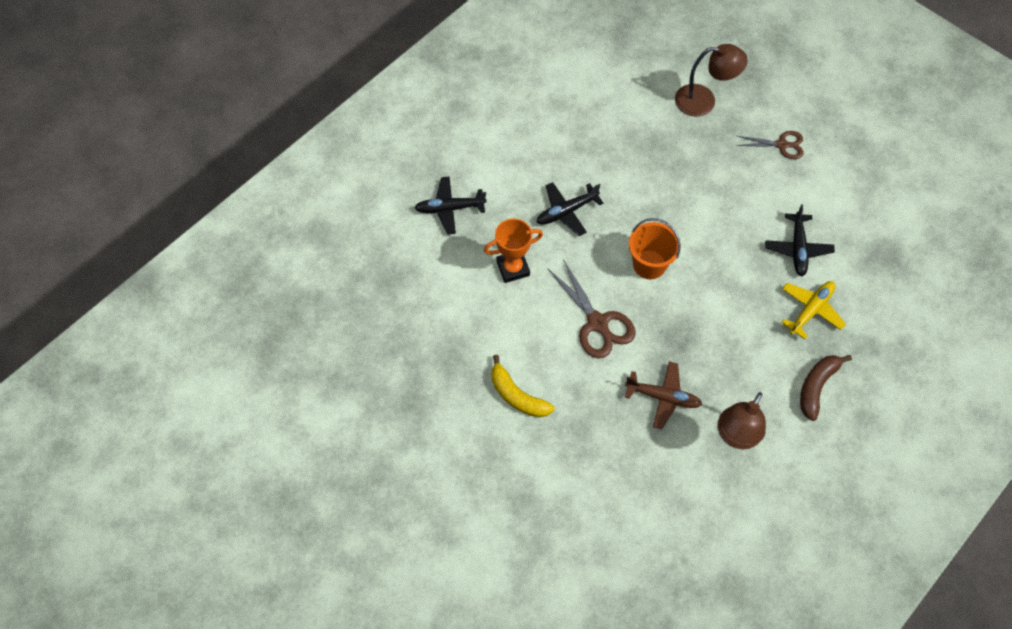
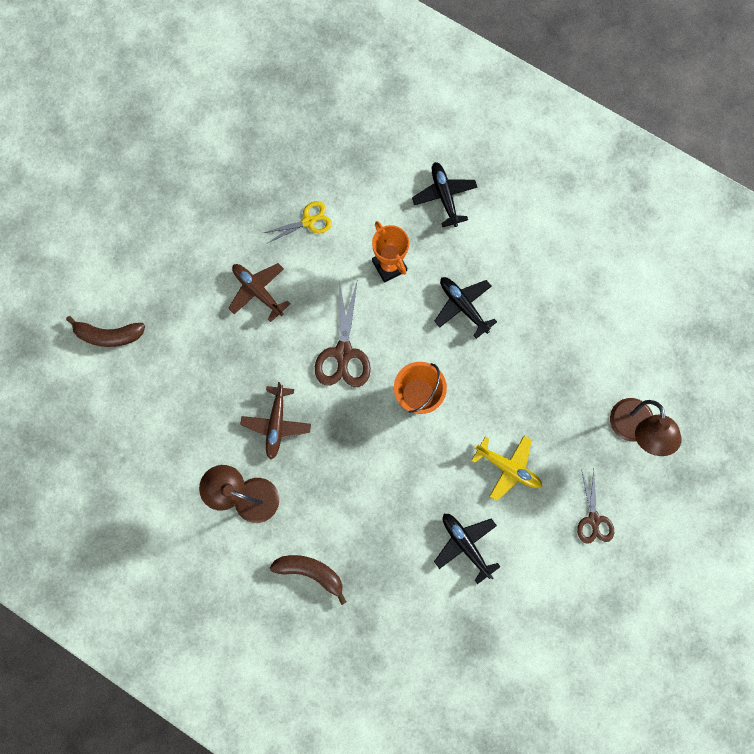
camera: 80 degrees right, 15 degrees up
(449, 335) = (309, 221): none -> yellow scissors
(517, 395) = (258, 291): yellow banana -> brown plane
(540, 559) = (109, 335): none -> brown banana
(598, 324) = (343, 354): brown scissors -> brown scissors turned 45 degrees counterclockwise
(797, 249) = (465, 544): black plane -> black plane turned 60 degrees clockwise
(811, 310) = (395, 562): yellow plane -> yellow plane (508, 467)

